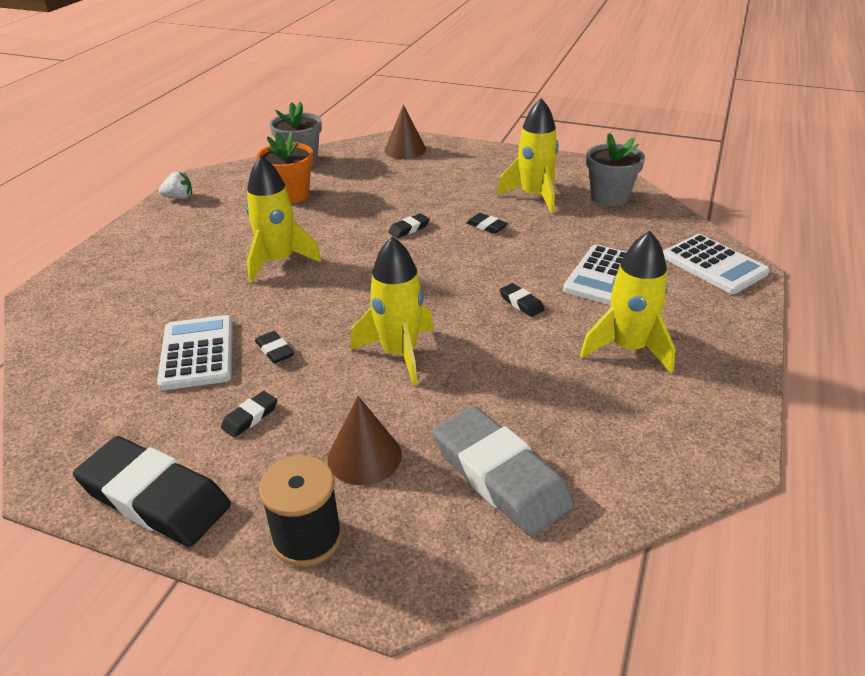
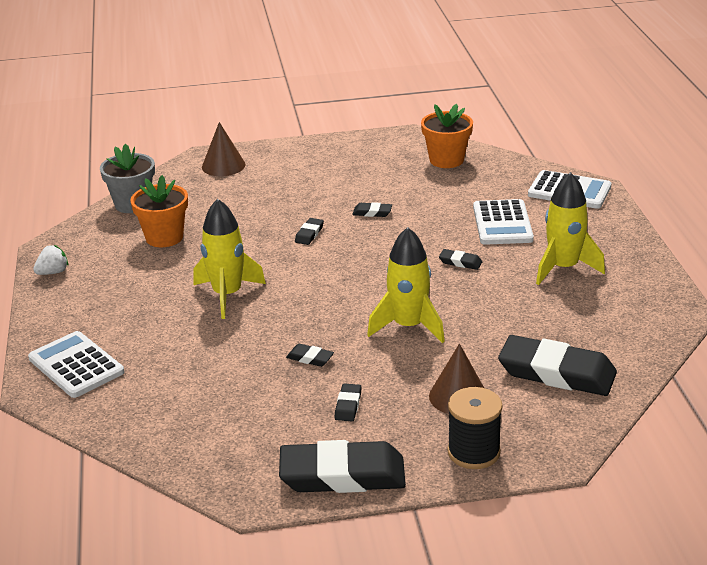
camera: 30 degrees left, 5 degrees down
(197, 353) = (249, 382): white calculator -> white calculator (76, 365)
(500, 476) = (556, 372): grey eraser -> black eraser
(534, 196) = (385, 176): yellow rocket -> none
(609, 197) = (446, 160): grey flower pot -> orange flower pot

